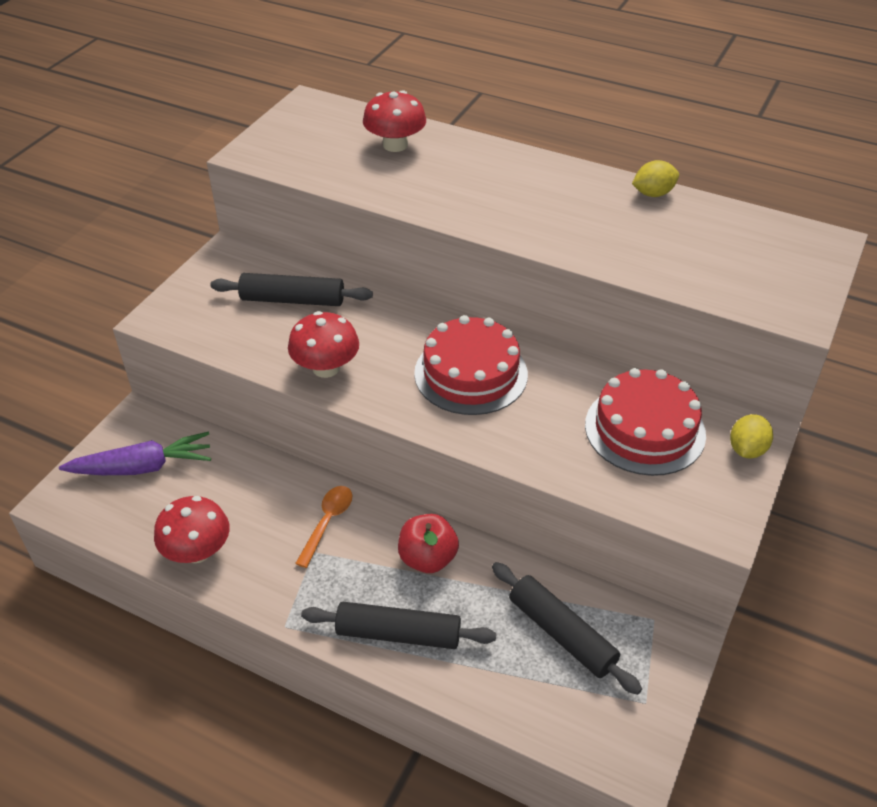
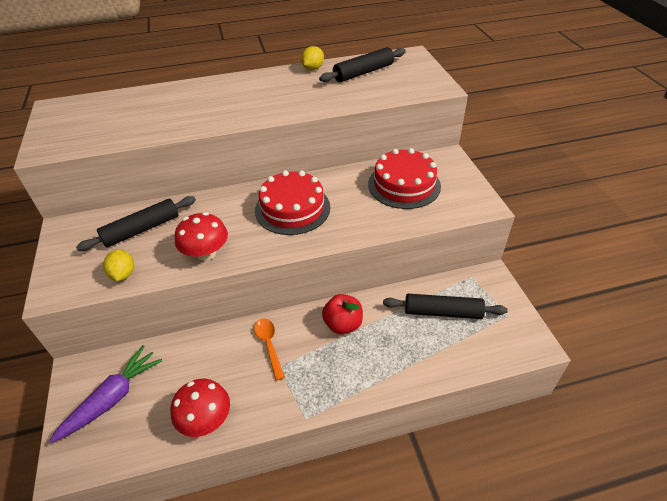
camera: 40 degrees left, 0 degrees up
(395, 145) = (141, 105): red mushroom -> none
(398, 634) = (370, 373): black rolling pin -> black rolling pin (363, 72)
(746, 450) = (454, 168): yellow lemon -> yellow lemon (123, 274)

